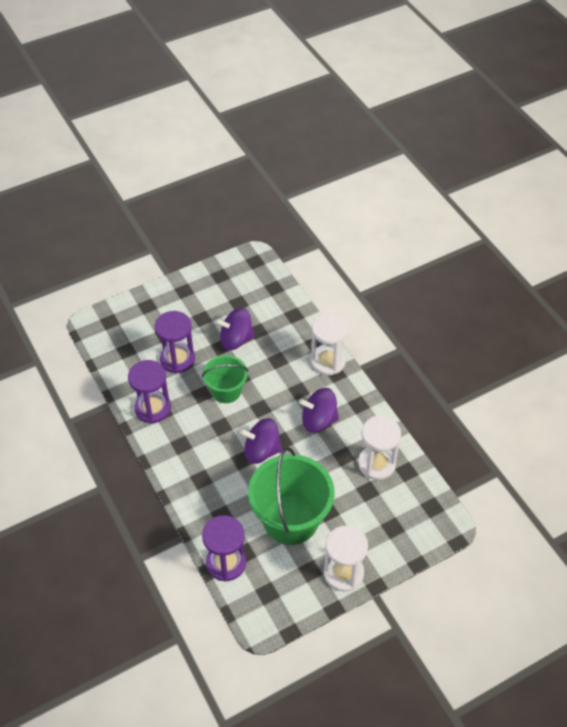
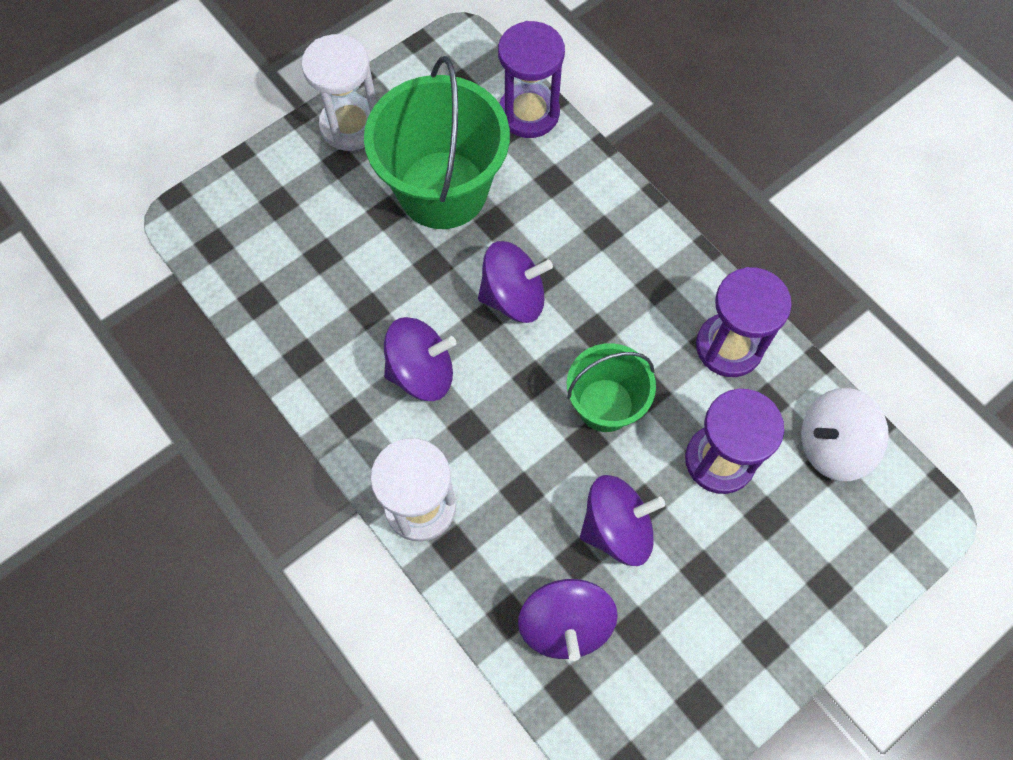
camera: 170 degrees right, 15 degrees up
(120, 357) = (832, 445): none -> white spinning top
(269, 309) = (565, 624): none -> purple spinning top
(376, 464) = (310, 305): white hourglass -> none

